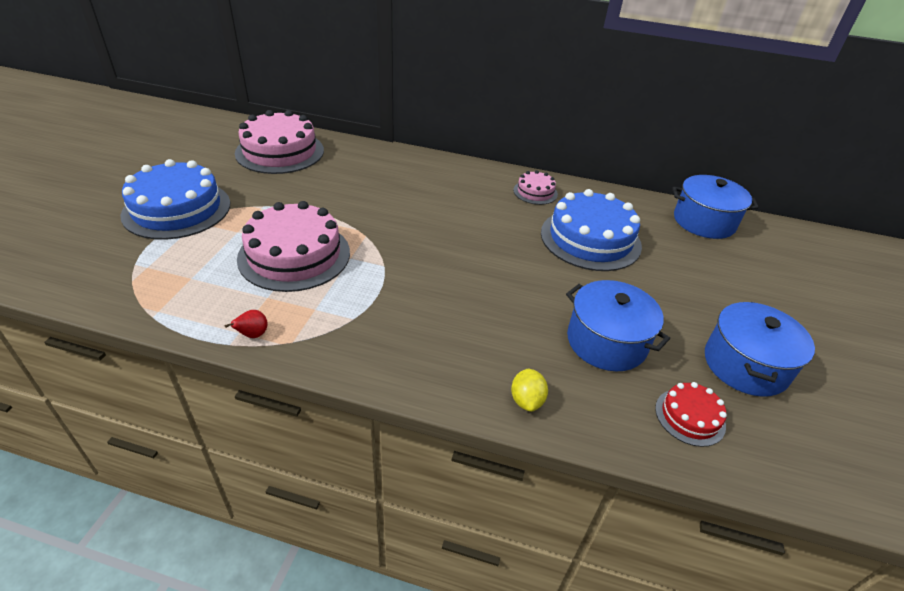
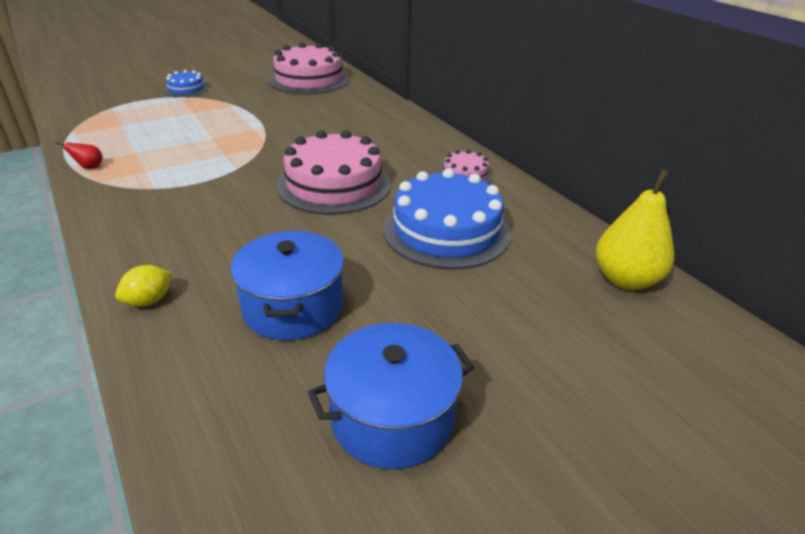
camera: 45 degrees right, 5 degrees down
(177, 209) = (186, 89): blue cake -> blue cake, size x0.49
(294, 255) = (196, 138): pink cake -> pink cake (334, 184)
(690, 416) = (242, 409): red cake -> none
(704, 221) = (625, 279): blue pot -> yellow pear

